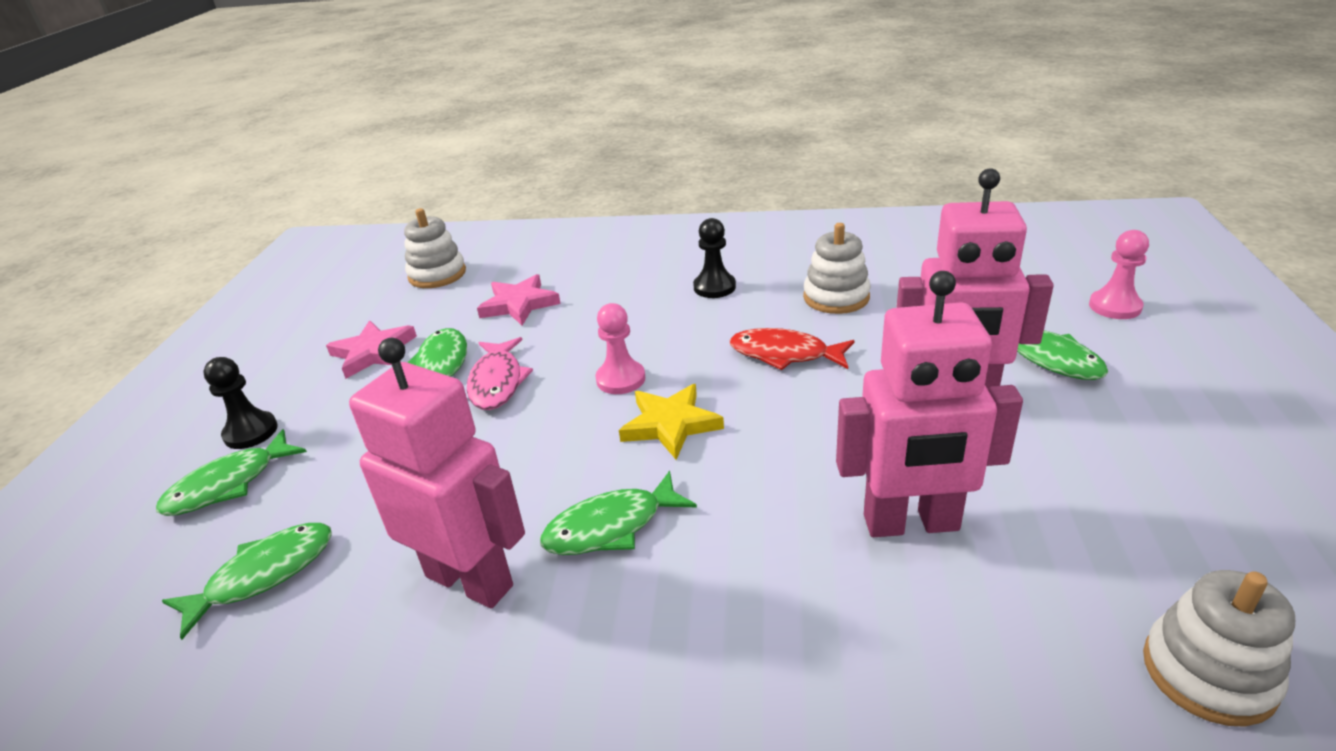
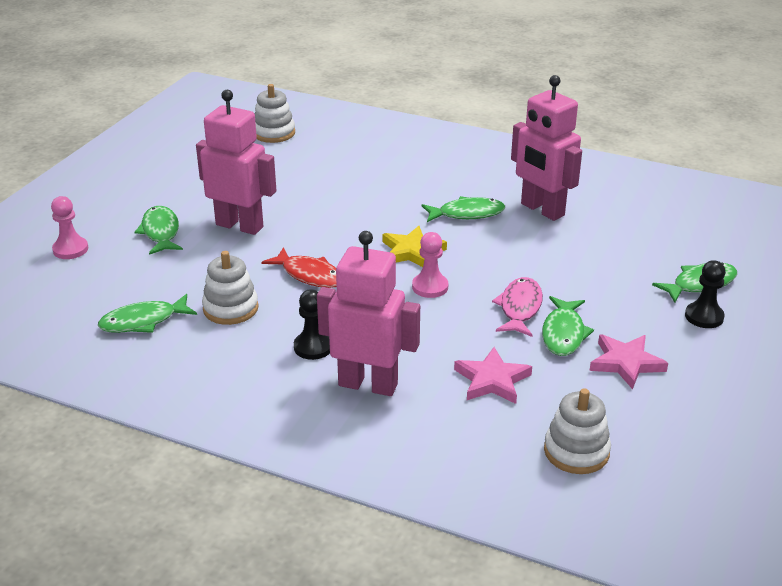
camera: 165 degrees left, 0 degrees up
(264, 575) = (652, 234): green fish -> green fish (143, 321)
(911, 524) = (326, 185): pink robot -> pink robot (368, 384)

